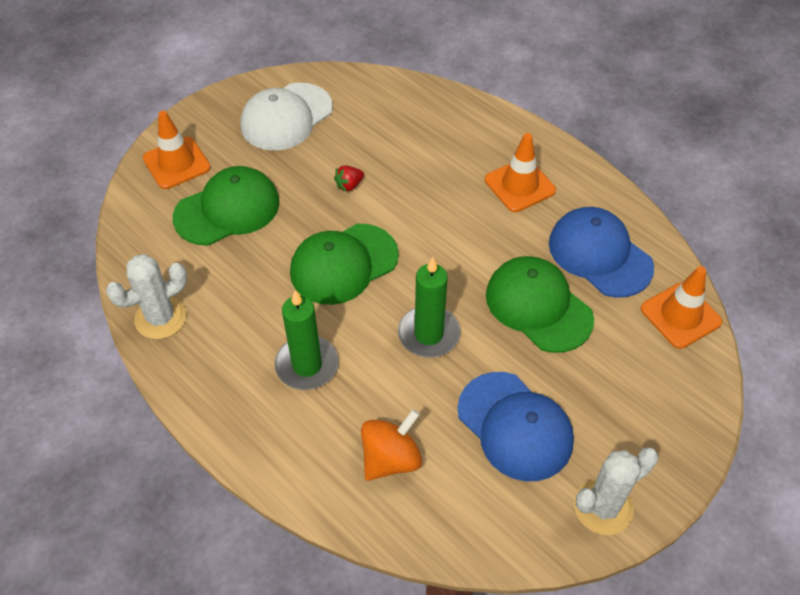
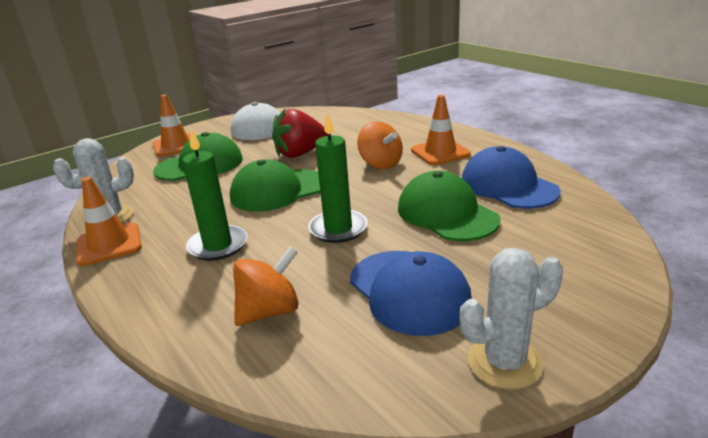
camera: 10 degrees right, 25 degrees down
(349, 185) = (300, 154): red strawberry -> red strawberry, size x2.27
(453, 210) = (380, 164): none -> orange spinning top
(680, 315) = (590, 220): orange traffic cone -> orange traffic cone (109, 244)

